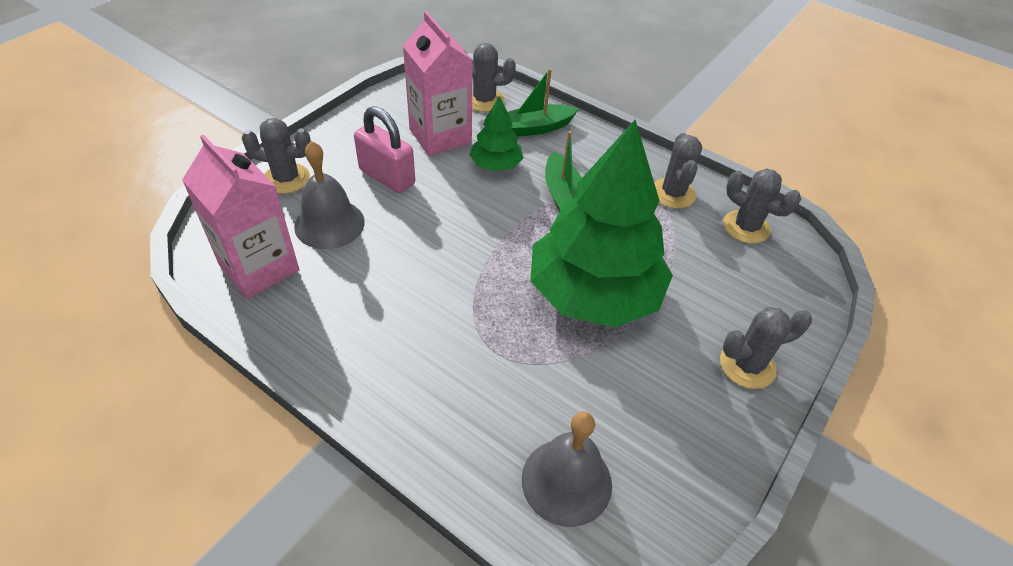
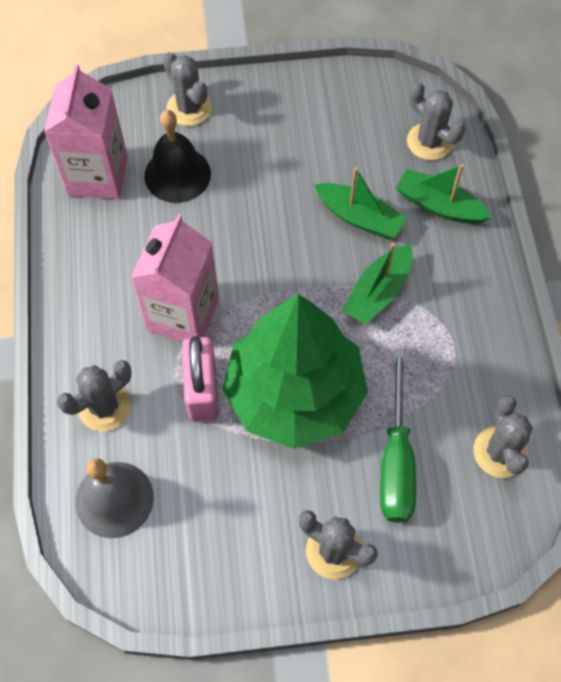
camera: 50 degrees right, 15 degrees up
(329, 224) = (177, 174): grey bell -> black bell
(387, 177) = (262, 162): pink padlock -> pink padlock (202, 390)
(440, 136) = (347, 153): pink carton -> pink carton (183, 315)
(496, 165) = (359, 217): green tree -> green boat
(673, 193) = (478, 367): grey cactus -> grey cactus (104, 407)
(703, 279) = (396, 460): none -> green screwdriver

